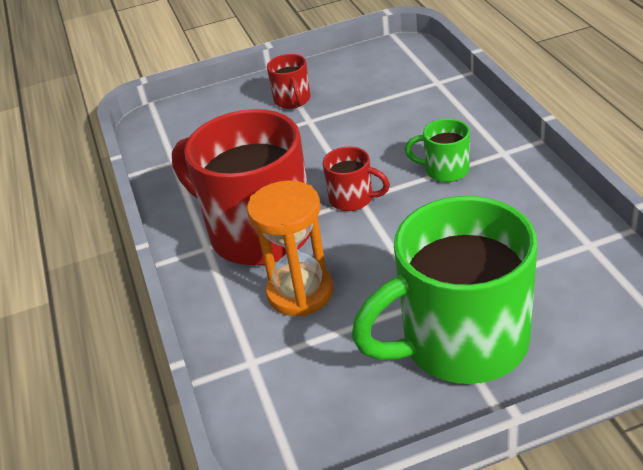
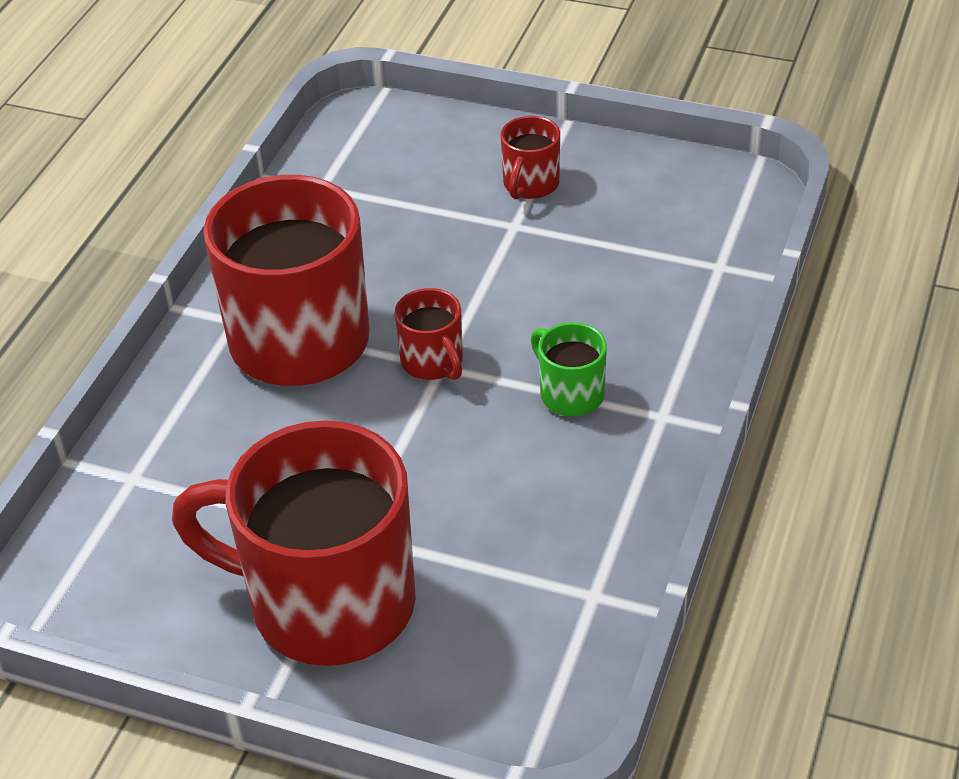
camera: 35 degrees right, 5 degrees up
(300, 292) = (256, 436): orange hourglass -> none
(461, 343) = (326, 603): green mug -> red mug

